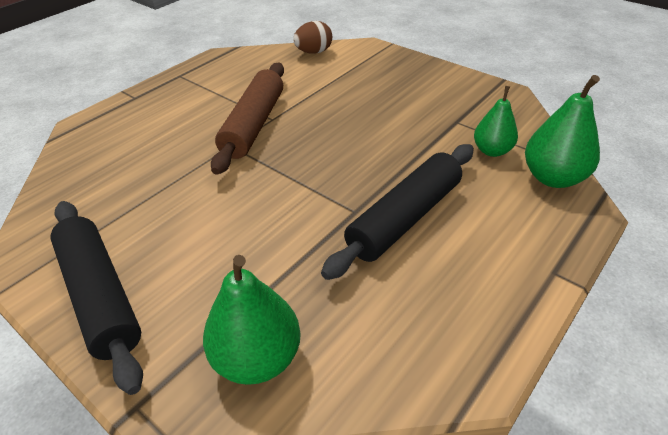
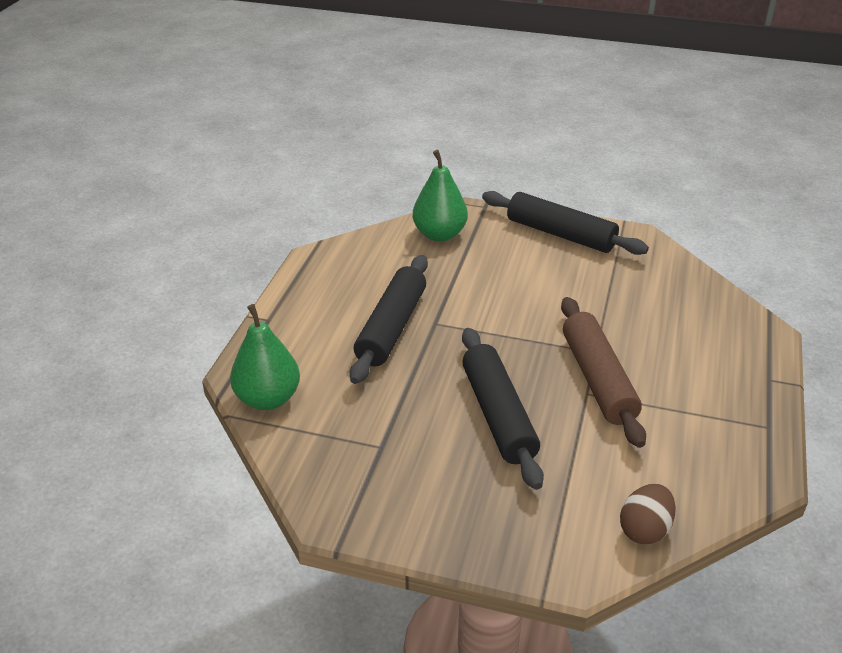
camera: 155 degrees right, 5 degrees down
(353, 120) = (498, 415): none -> black rolling pin
(492, 151) = (332, 415): green pear -> none

